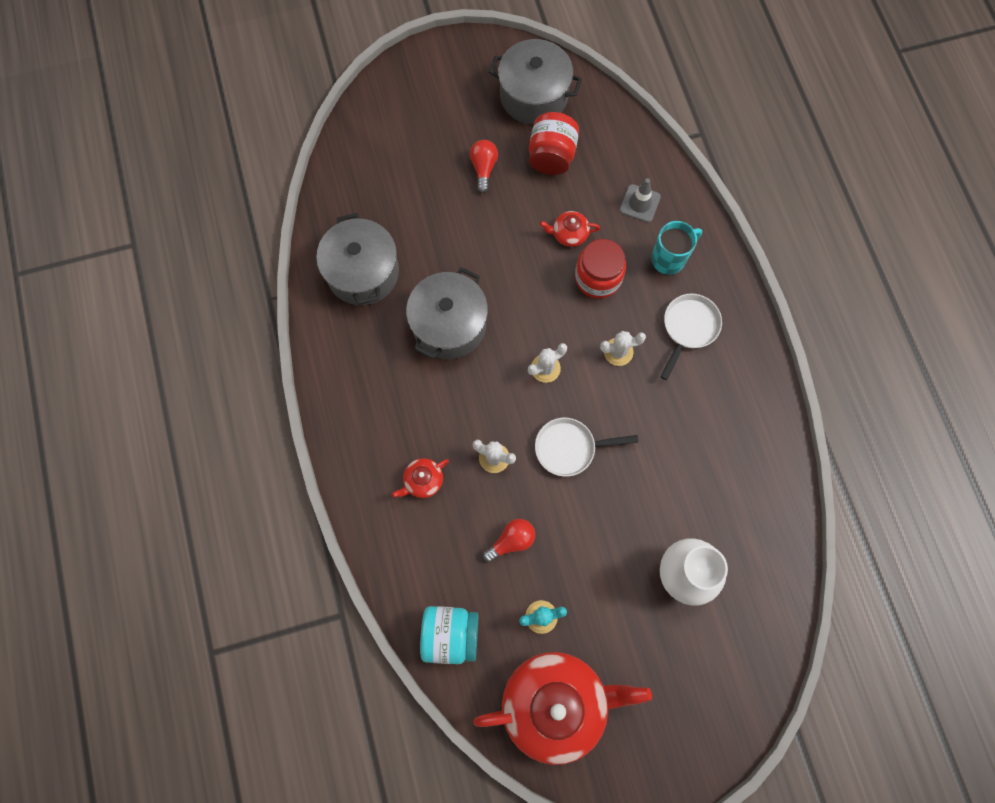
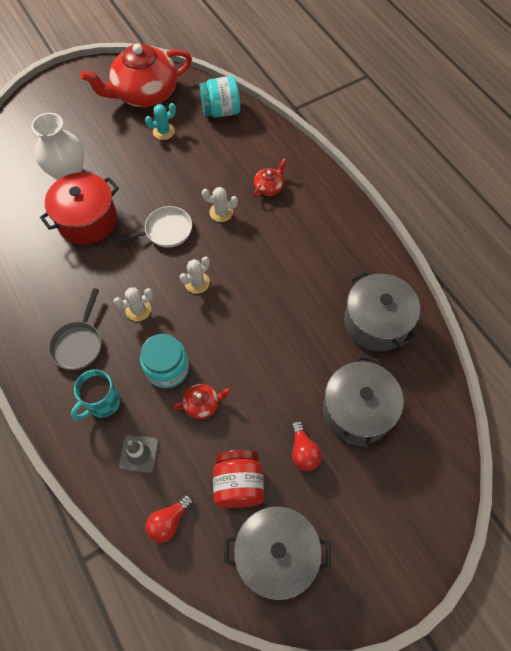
camera: 165 degrees right, 10 degrees down
(449, 325) = (286, 297): grey pot -> grey pot (357, 410)
(511, 541) = (194, 166): red light bulb -> red light bulb (169, 521)
(598, 278) = (167, 368): red jar -> turquoise jar
(664, 490) = (87, 220): none -> red pot
(688, 328) = (79, 344): white pan -> grey pan

